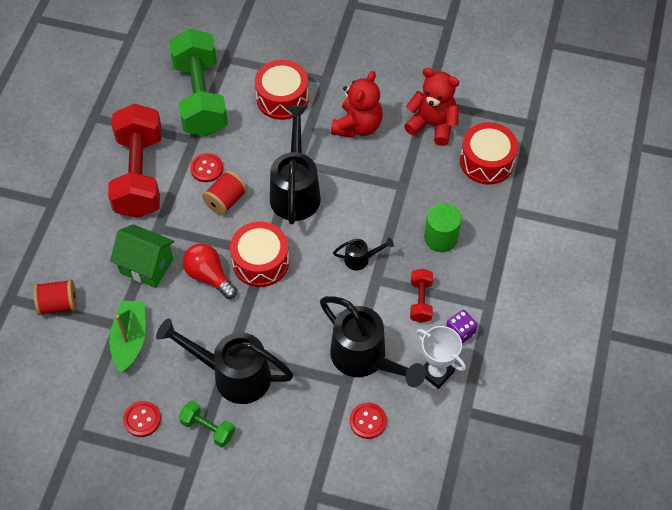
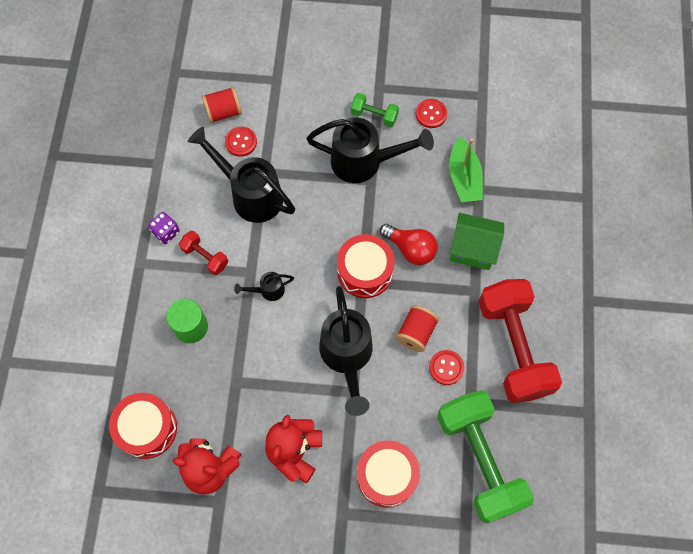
camera: 170 degrees right, 10 degrees up
(58, 304) = (540, 199): red spool -> red spool (223, 112)
(420, 301) = (205, 257): red dumbbell -> red dumbbell turned 45 degrees counterclockwise
(436, 372) = (185, 192): white trophy -> none

